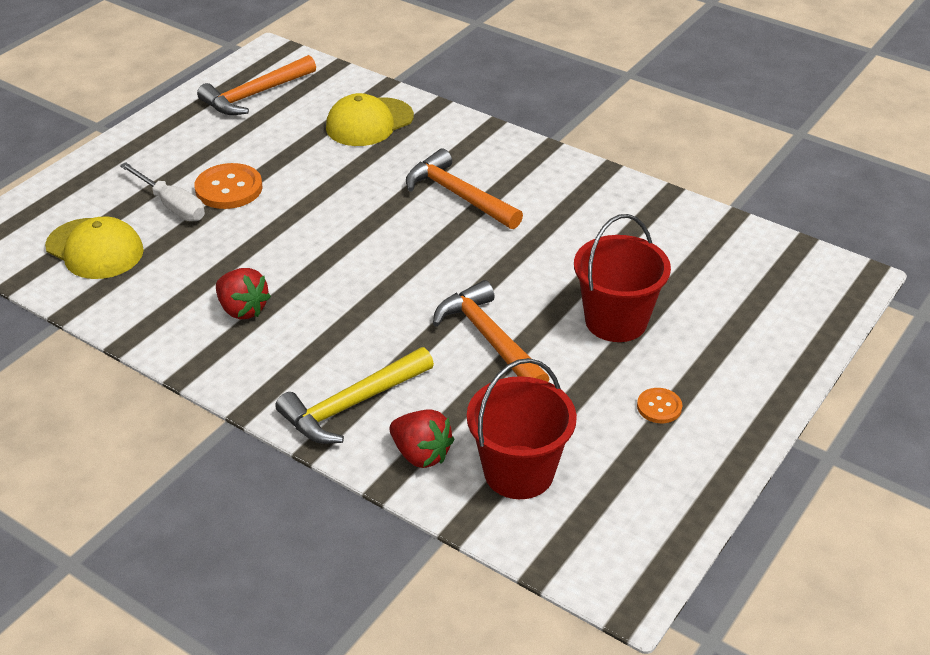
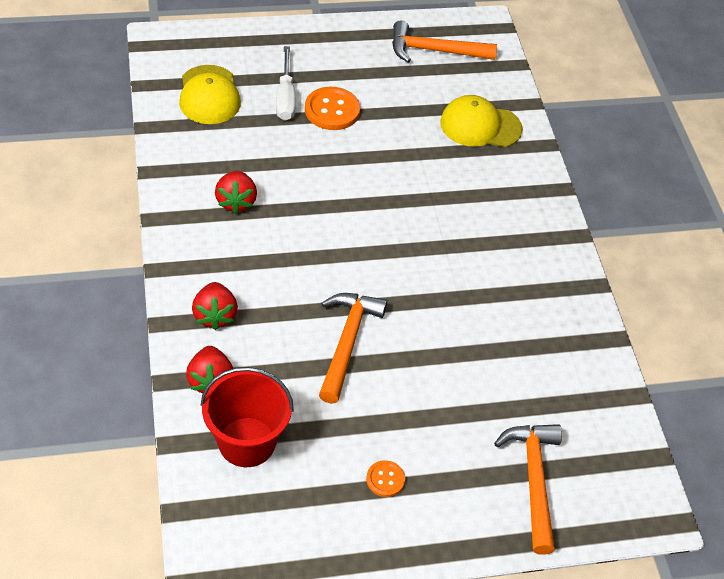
camera: 40 degrees right, 10 degrees up
(352, 405) = (215, 315): yellow hammer -> red strawberry
(459, 195) = (465, 225): orange hammer -> orange hammer (534, 480)
(616, 321) = (441, 399): red bucket -> none

